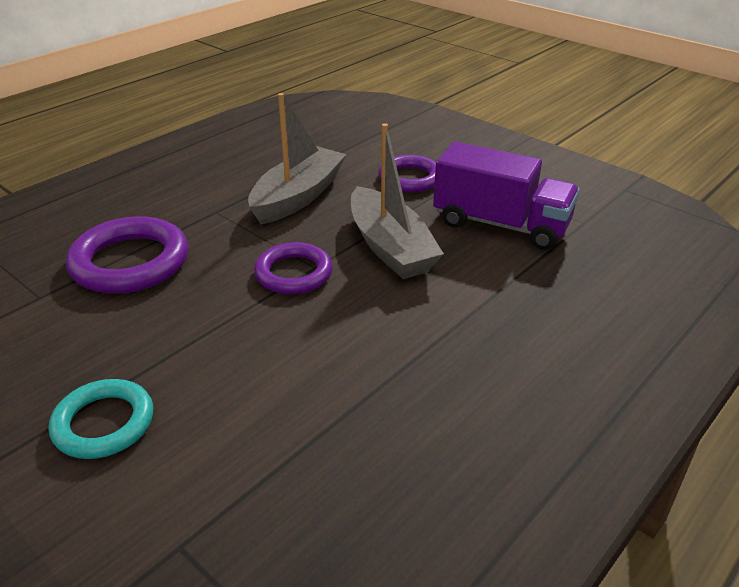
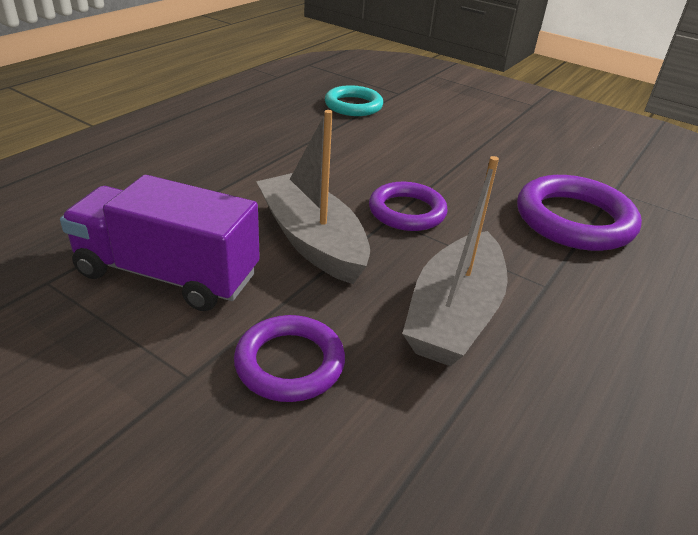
camera: 170 degrees right, 0 degrees up
(104, 423) = (476, 126): turquoise ring -> turquoise ring (353, 105)

